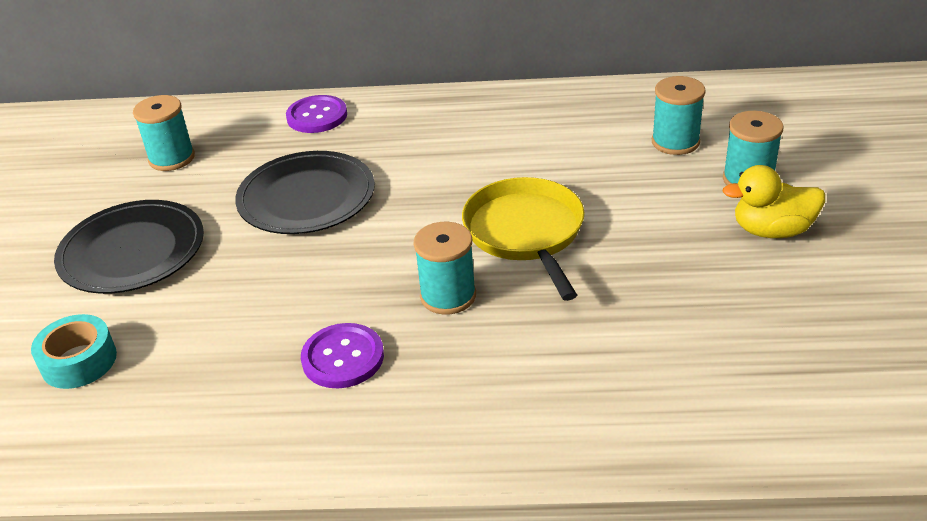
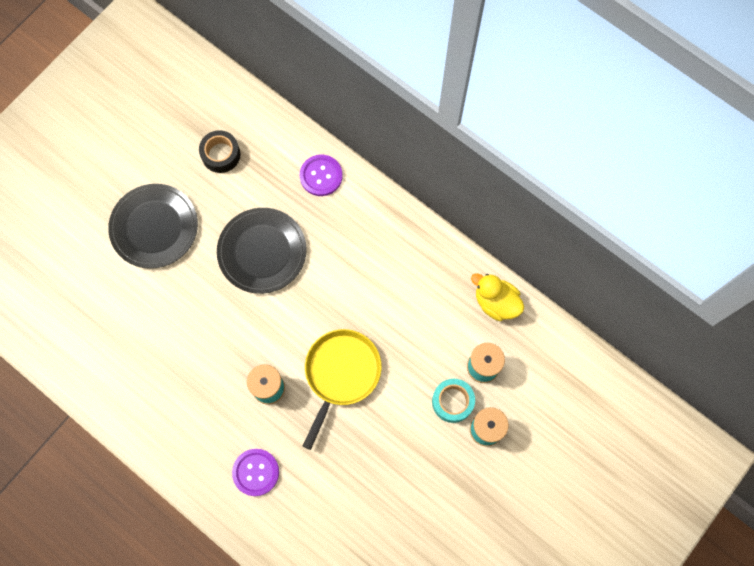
camera: 35 degrees right, 35 degrees up
(79, 361) = (87, 295): turquoise tape -> turquoise tape (452, 401)
(172, 158) = (221, 154): turquoise spool -> black tape
(343, 358) = (194, 389): purple button -> purple button (256, 472)
(772, 231) = (455, 475): yellow duck -> yellow duck (496, 302)

